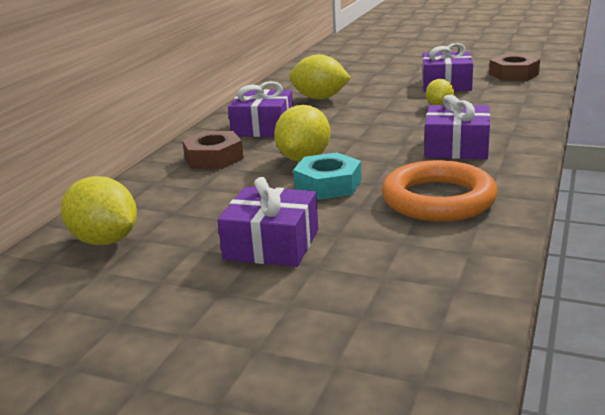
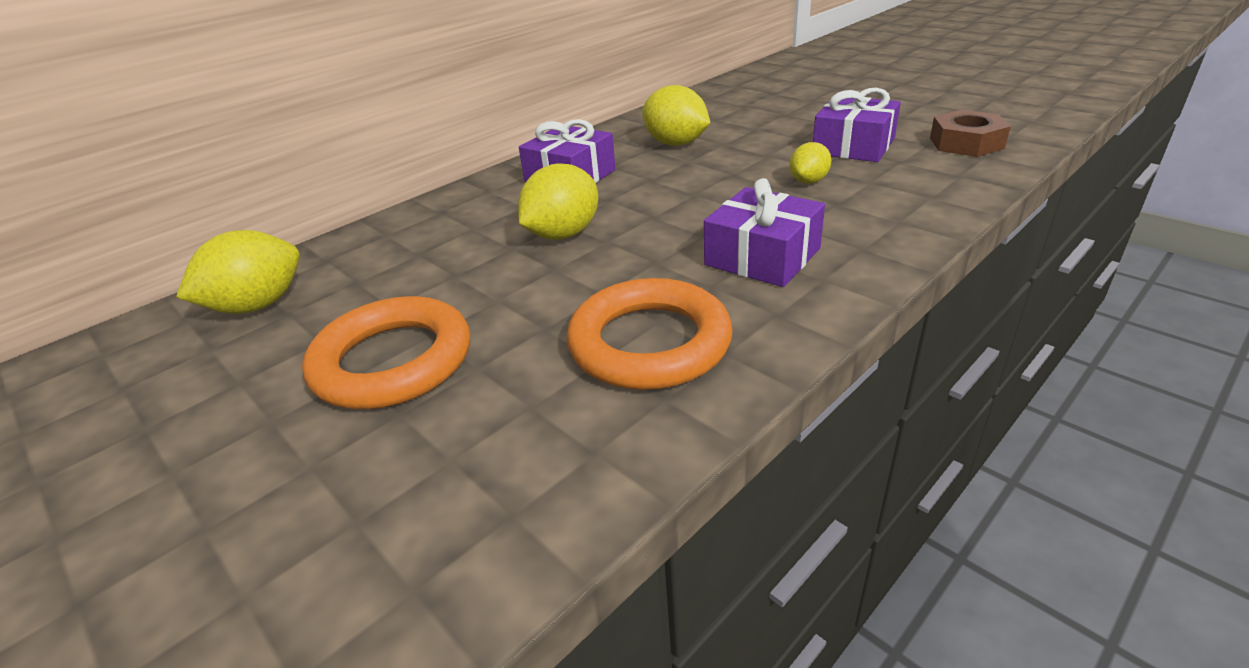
camera: 25 degrees right, 10 degrees up
(105, 241) = (258, 306): yellow lemon -> yellow lemon turned 75 degrees clockwise
(214, 158) = (475, 212): brown nut -> none
(272, 244) = (393, 361): purple gift -> orange ring
(328, 185) = (546, 283): turquoise nut -> none

